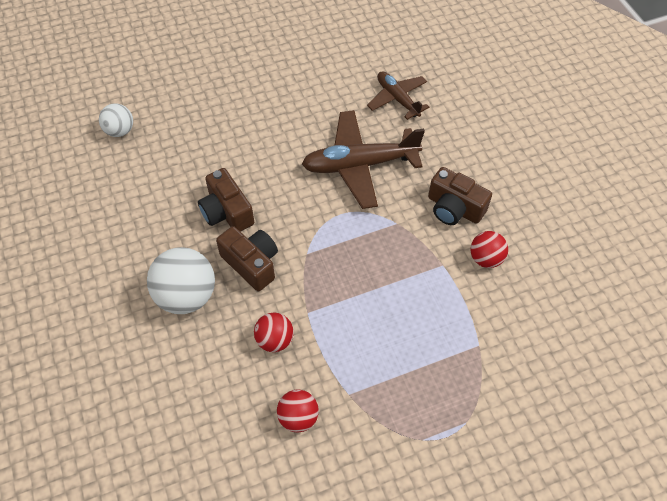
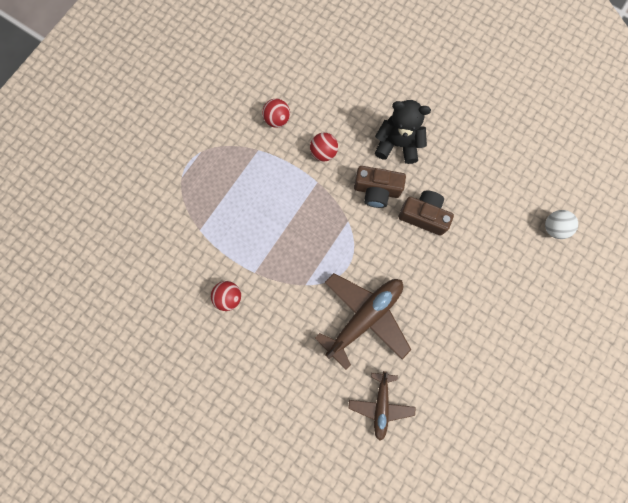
camera: 145 degrees right, 20 degrees up
(186, 296) = (397, 144): white ball -> black teddy bear
(397, 99) = (380, 405): brown plane -> brown plane turned 75 degrees clockwise
(454, 208) = (273, 325): brown camera -> none

